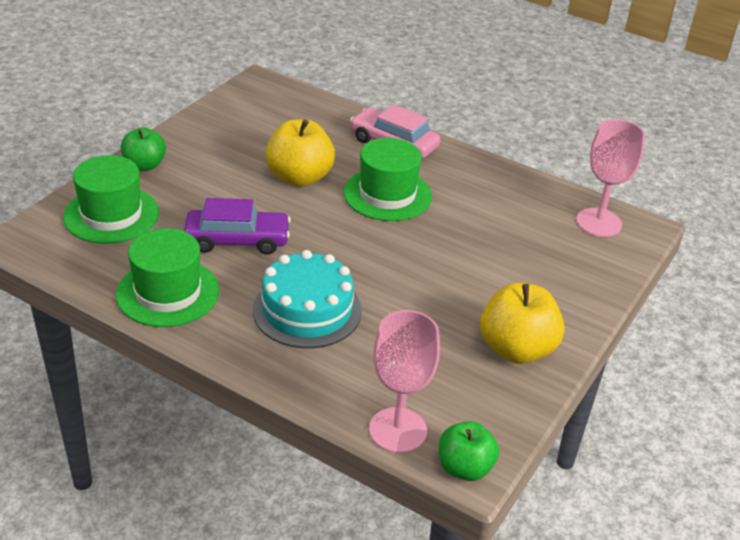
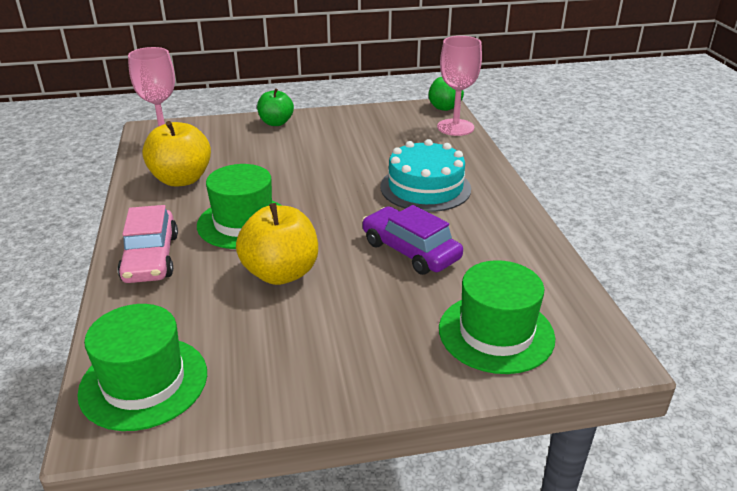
camera: 130 degrees left, 5 degrees down
(144, 165) = (402, 375): green apple -> green apple (276, 123)
(168, 292) = (510, 242): green hat -> green hat (144, 382)
(516, 349) = (341, 123): yellow apple -> yellow apple (181, 179)

